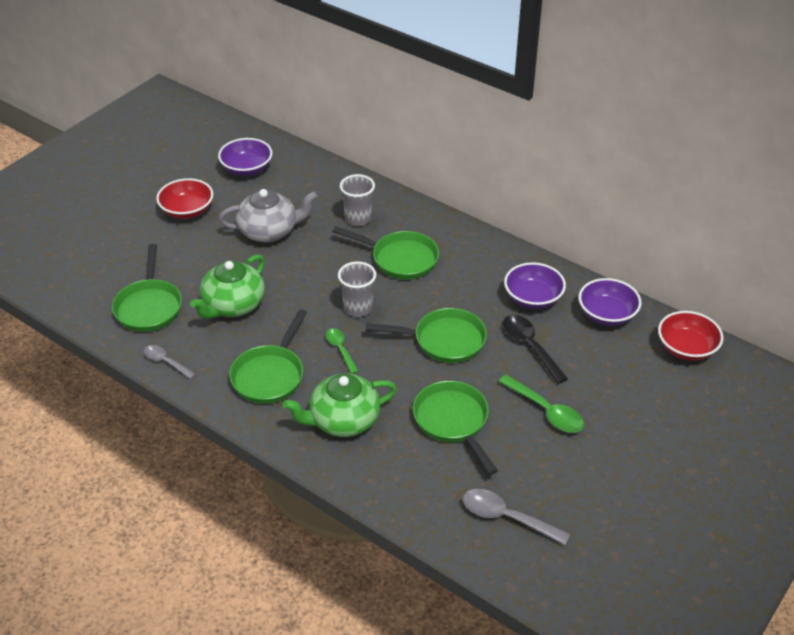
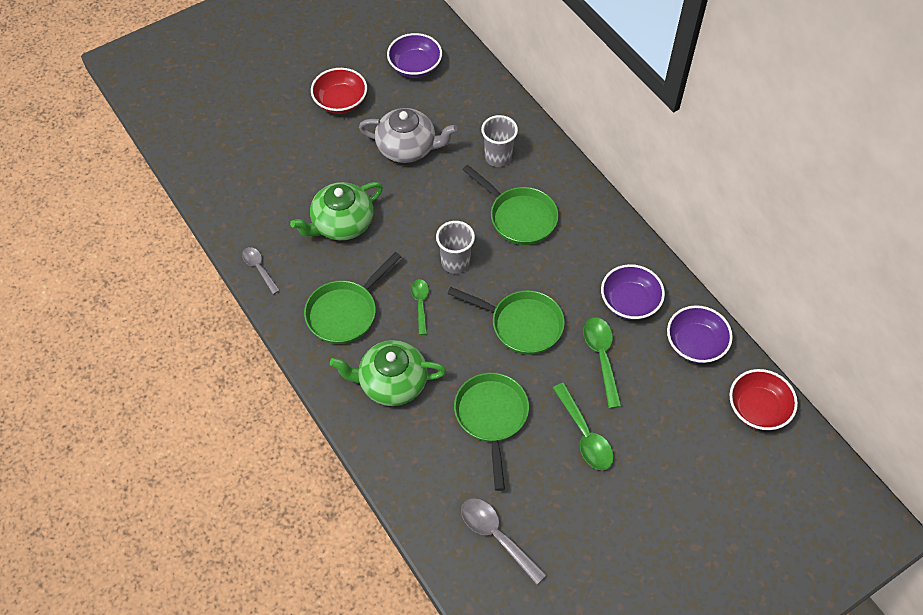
camera: 20 degrees right, 15 degrees up
(149, 307) = (266, 202): green pan -> none
(530, 346) = (601, 357): black spoon -> green spoon

